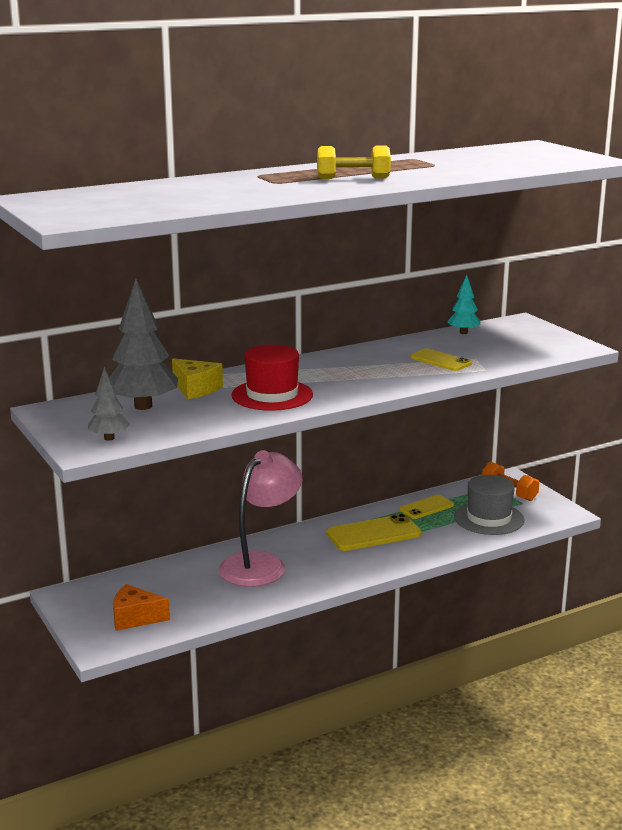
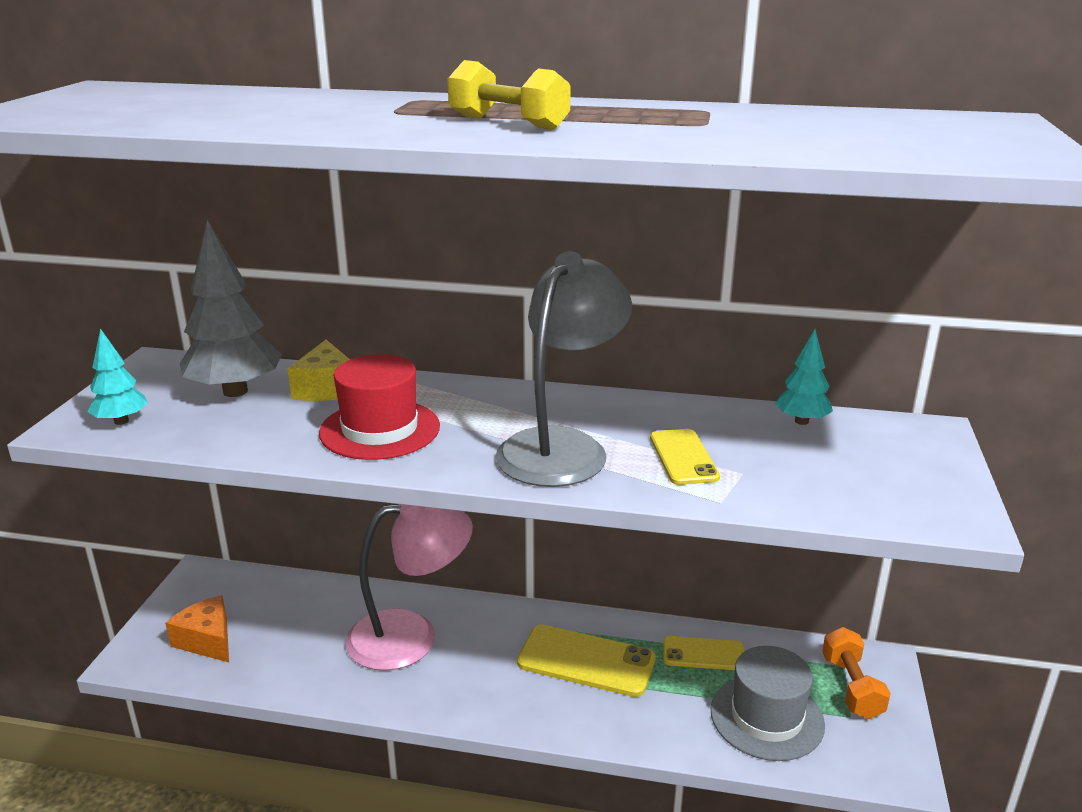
camera: 40 degrees right, 5 degrees up
(109, 438) = (121, 421): grey tree -> turquoise tree
(379, 373) = (562, 447): none -> grey lamp

